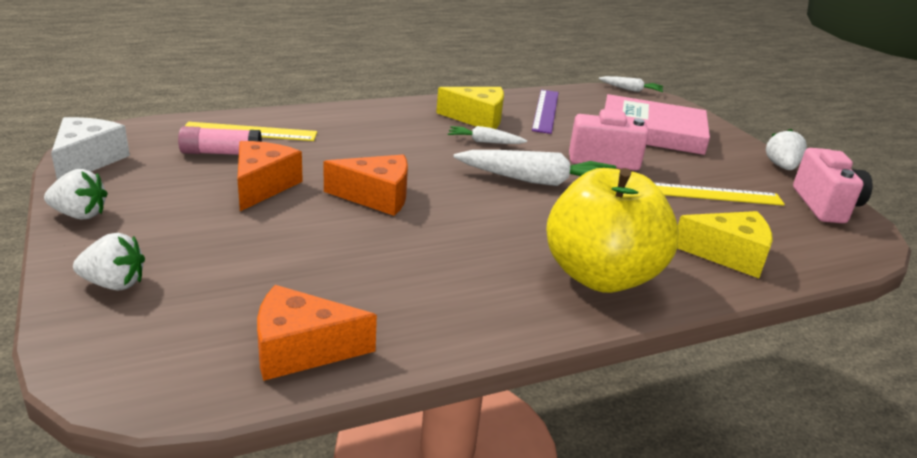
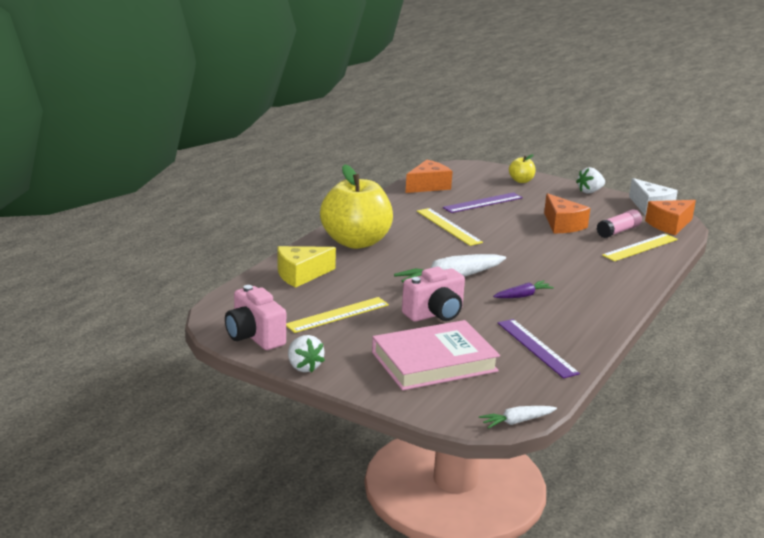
camera: 145 degrees right, 5 degrees down
(114, 284) = (521, 181): white strawberry -> yellow apple
(286, 265) = (483, 203): none -> purple ruler
(376, 197) = (508, 239): orange cheese -> orange cheese (669, 225)
(422, 246) = (448, 226): none -> yellow ruler
(477, 119) = (562, 314): yellow cheese -> none
(484, 142) = (522, 296): white carrot -> purple carrot

